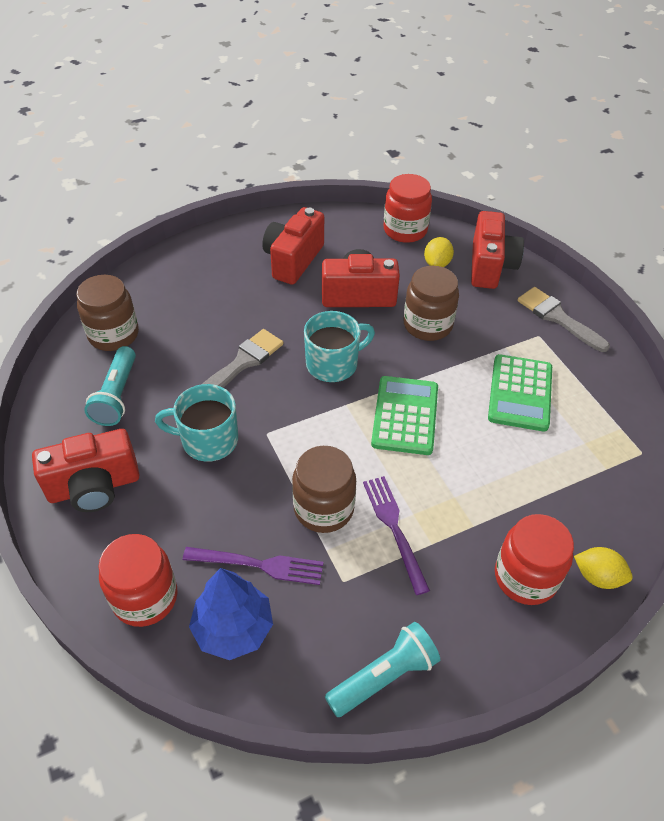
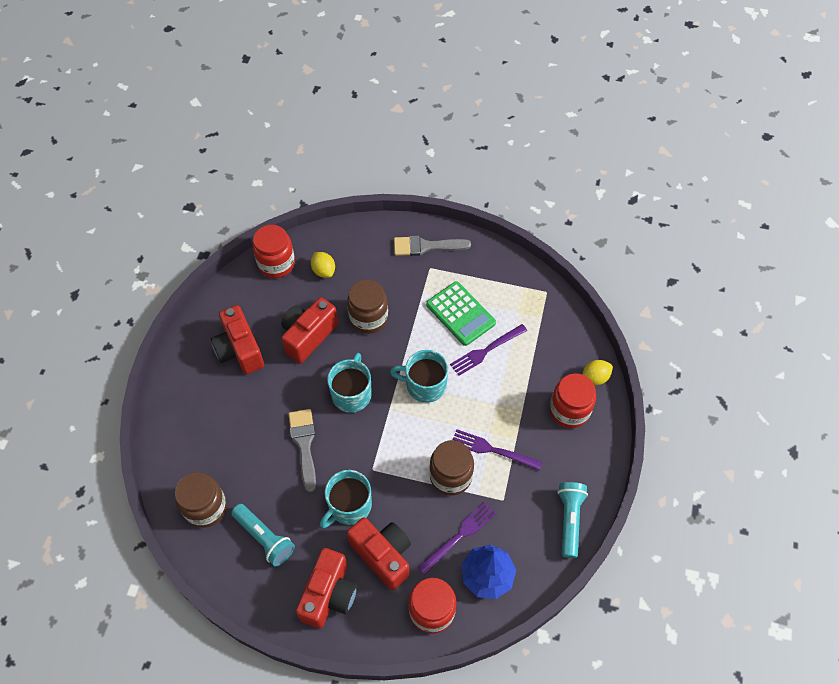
camera: 50 degrees left, 10 degrees up
(405, 416) = (424, 385): green calculator -> turquoise mug
(490, 266) = (354, 244): red camera -> red camera (383, 555)
(505, 443) = (486, 350): none -> purple fork

